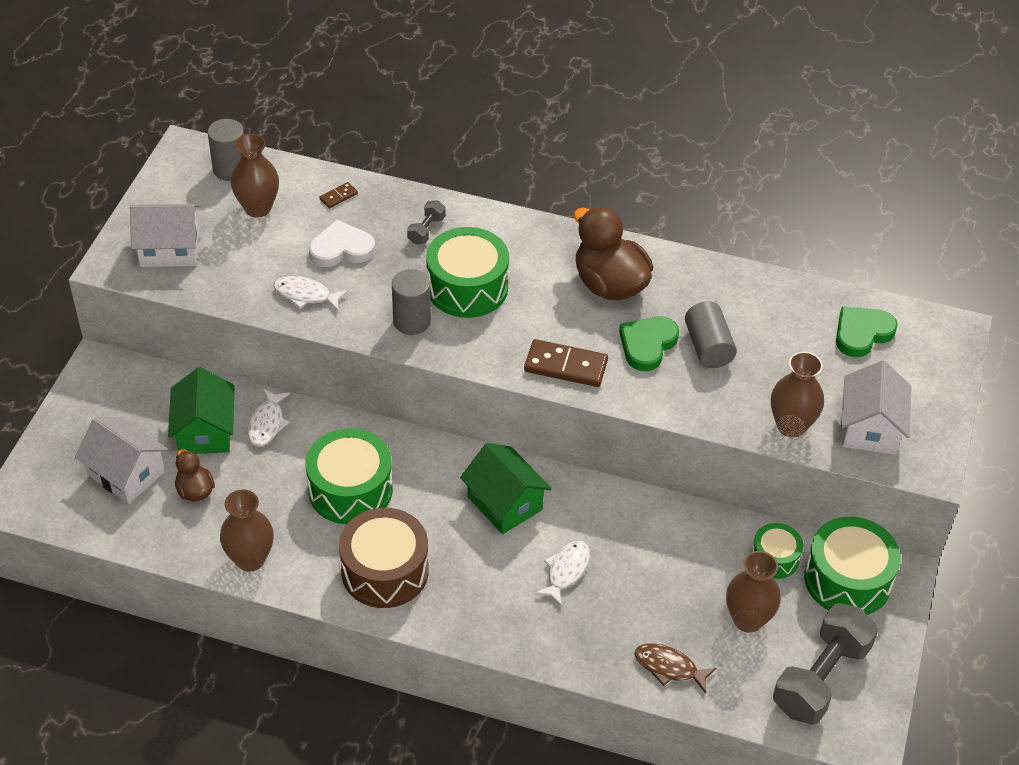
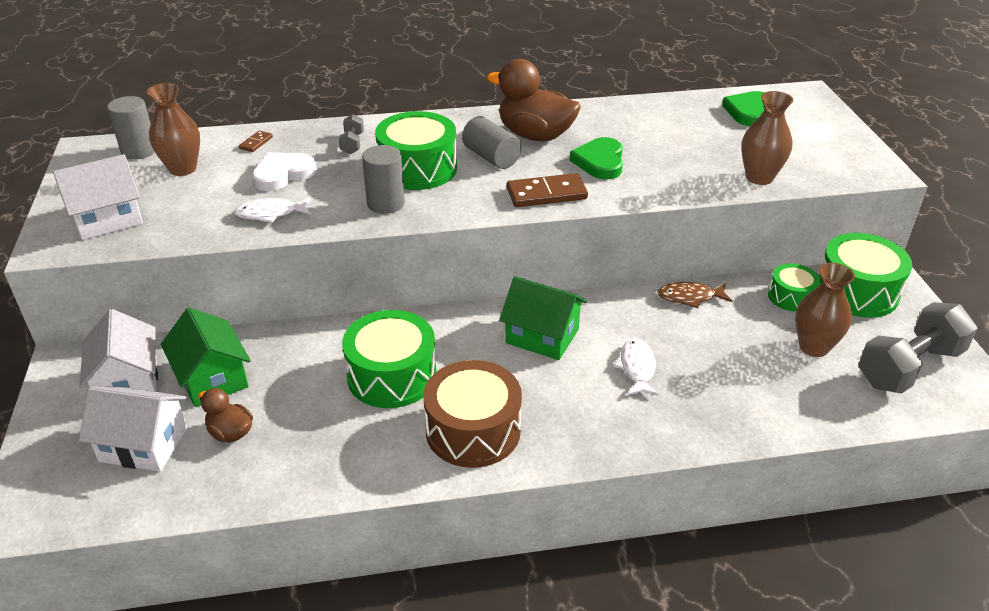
camera: 25 degrees left, 10 degrees down
(250, 559) = (327, 472): brown vase -> none
(267, 423) = (274, 351): white fish -> none
(669, 667) = (788, 408): brown fish -> brown fish (690, 297)
(708, 347) = (647, 150): grey cylinder -> grey cylinder (491, 157)
(821, 678) = (909, 367): grey dumbbell -> grey dumbbell turned 45 degrees clockwise
(870, 428) = (815, 161): white house -> white house (128, 382)

